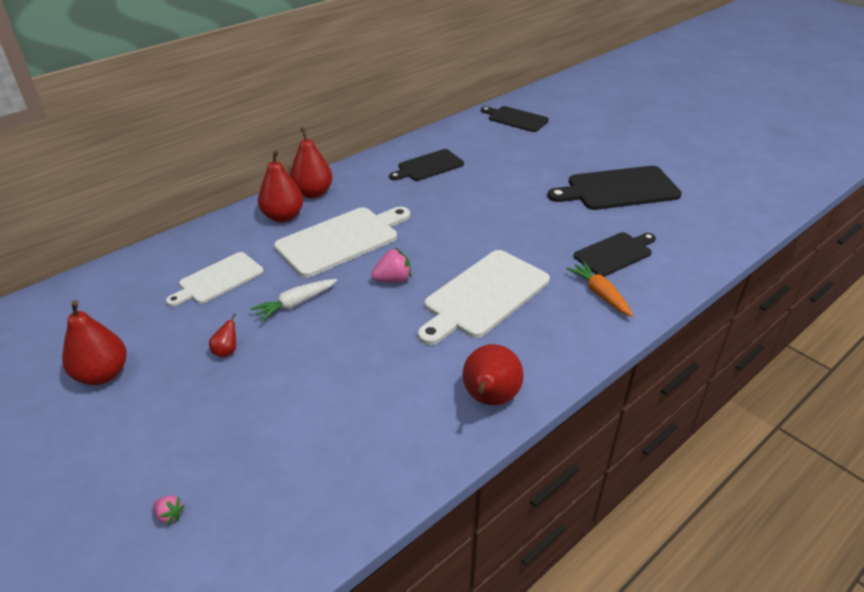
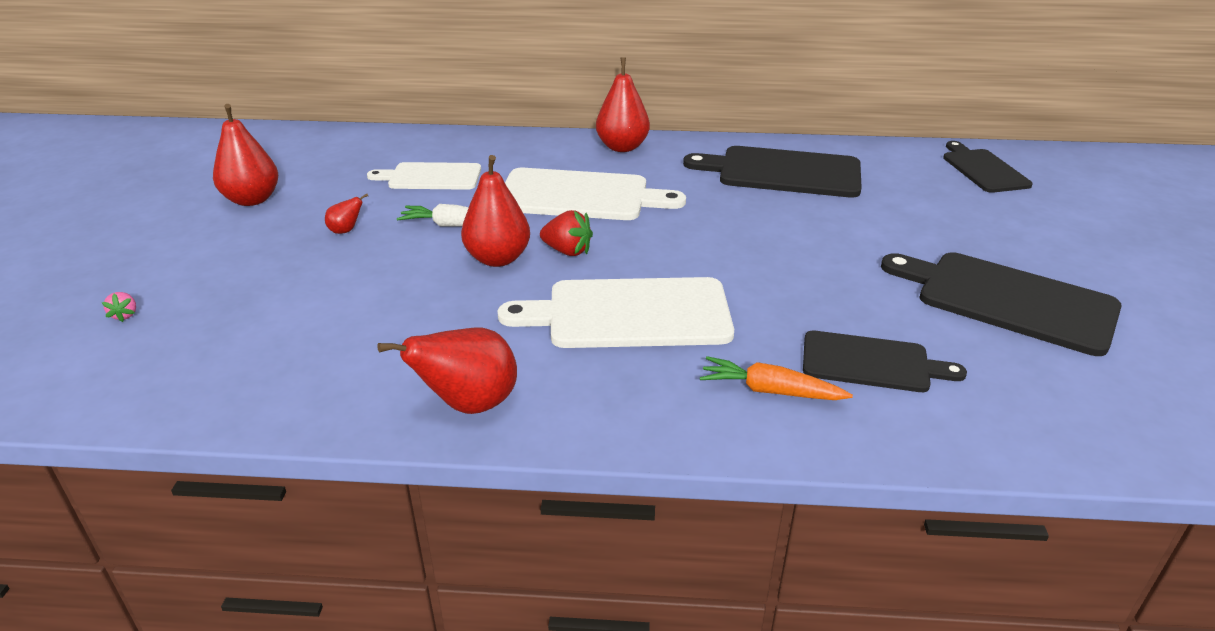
camera: 45 degrees right, 5 degrees down
(283, 217) = (563, 154): red pear -> red pear (498, 259)
(393, 279) = (567, 251): pink strawberry -> red strawberry
(428, 166) = (783, 172): black cutting board -> black cutting board, size x1.59
(600, 294) = (770, 391): orange carrot -> orange carrot turned 90 degrees counterclockwise

